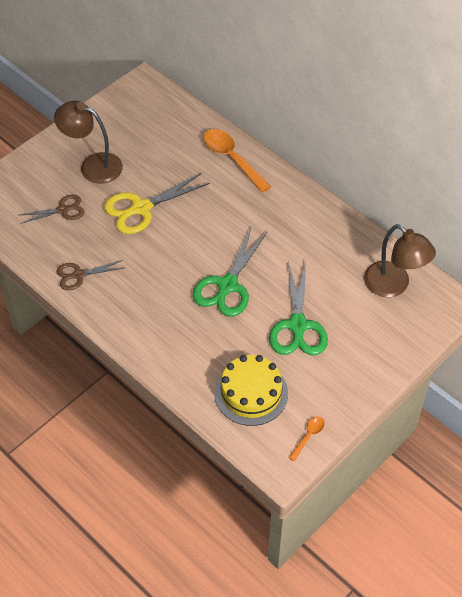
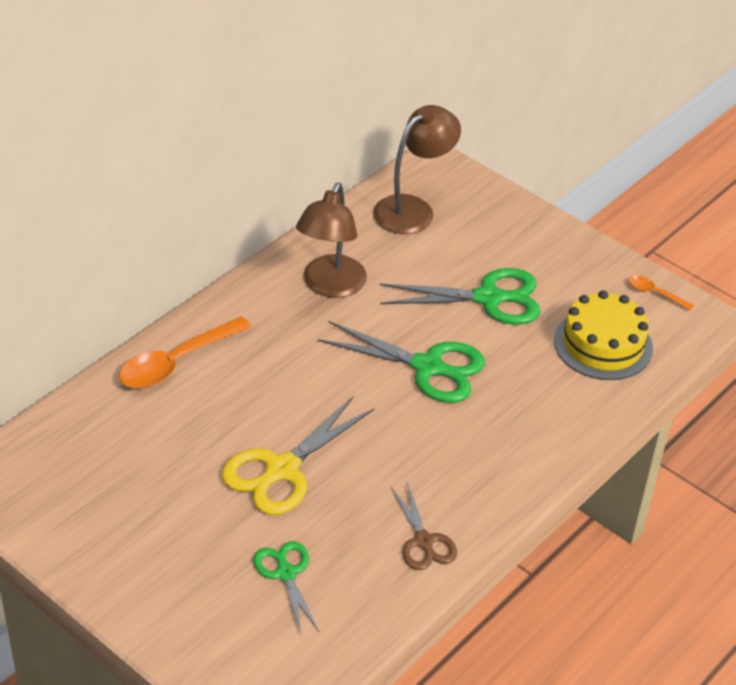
camera: 95 degrees left, 10 degrees down
(63, 210) = (286, 573): brown scissors -> green scissors
(93, 166) = (183, 539): brown lamp -> brown lamp (330, 286)
(141, 208) = (281, 470): yellow scissors -> yellow scissors turned 75 degrees clockwise

